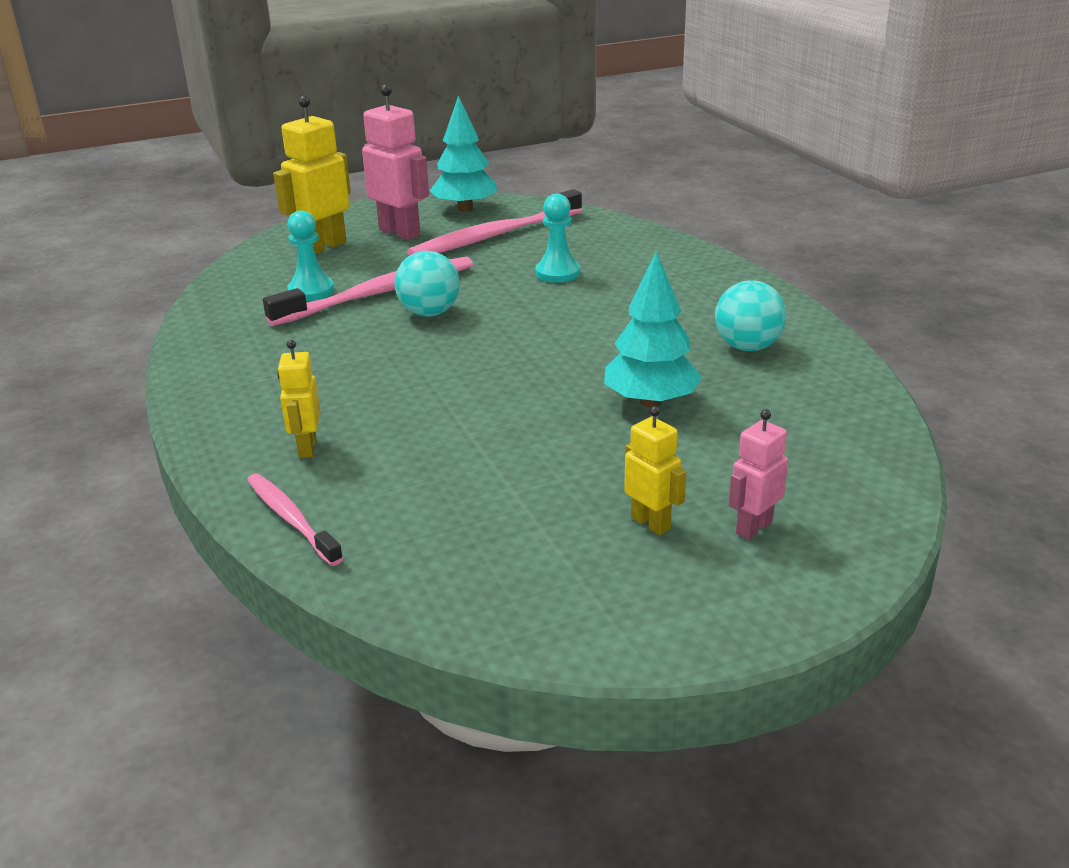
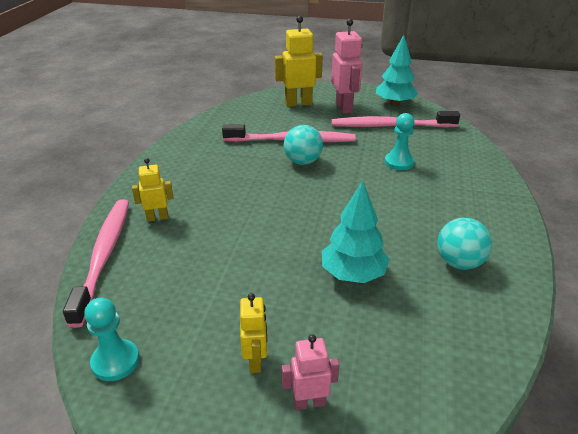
camera: 35 degrees right, 5 degrees up
(291, 519) = (104, 255): pink toothbrush -> pink toothbrush, size x1.75
(307, 448) = (157, 218): yellow robot -> yellow robot turned 45 degrees clockwise
(311, 291) = (264, 127): turquoise pawn -> turquoise pawn (115, 361)

